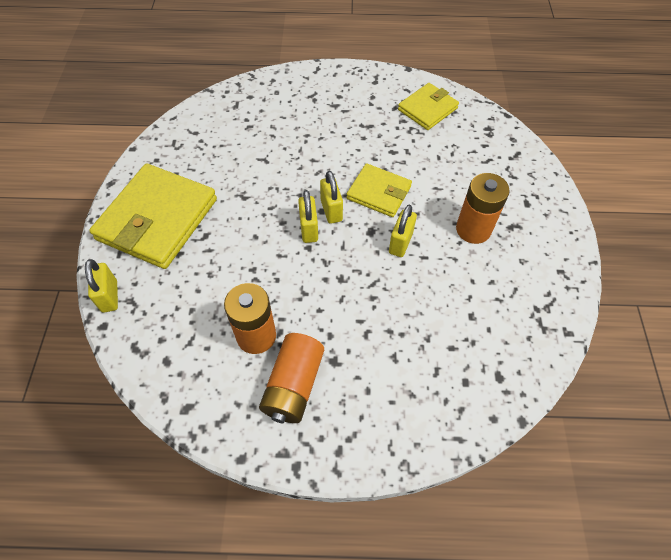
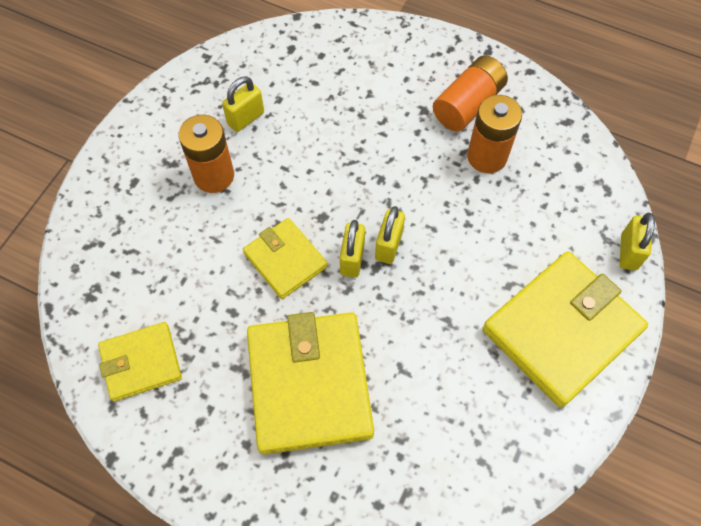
camera: 155 degrees left, 5 degrees up
(319, 133) = (309, 384): none -> yellow wallet
(400, 243) = (299, 191): yellow padlock -> yellow padlock (246, 118)

